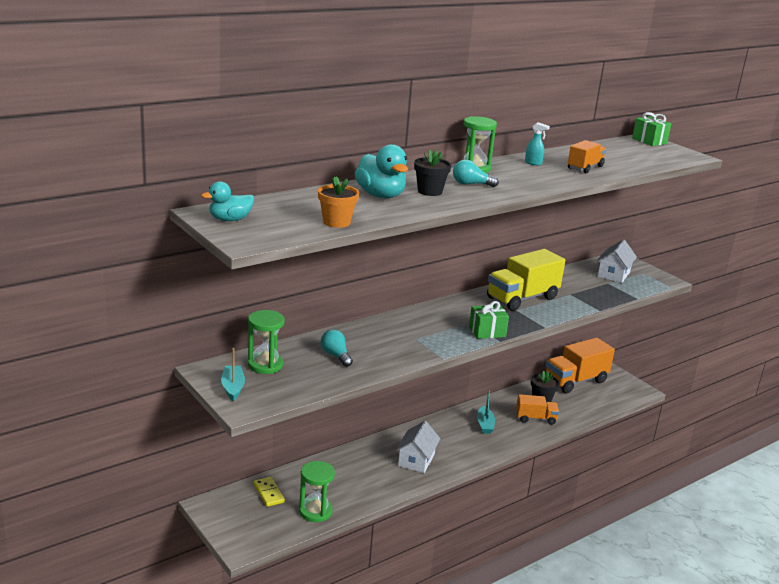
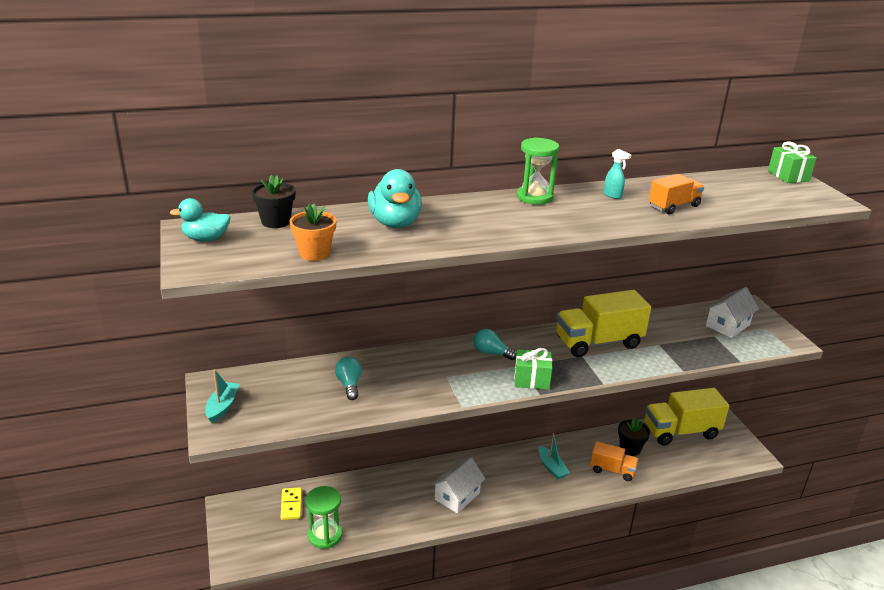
camera: 20 degrees right, 5 degrees up
(265, 365) = (271, 385): green hourglass -> none
(430, 191) = (456, 223): black flower pot -> black flower pot (276, 222)
(471, 184) = (512, 217): turquoise light bulb -> turquoise light bulb (491, 353)
(485, 424) = (551, 467): turquoise boat -> turquoise boat turned 45 degrees counterclockwise
(575, 381) = (681, 432): orange truck -> yellow truck

